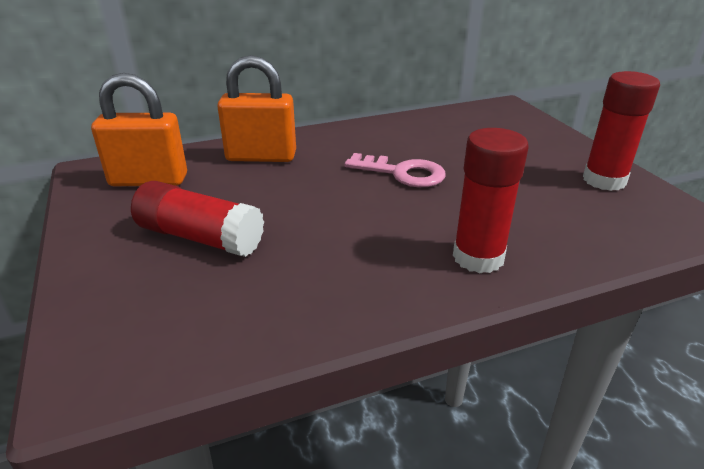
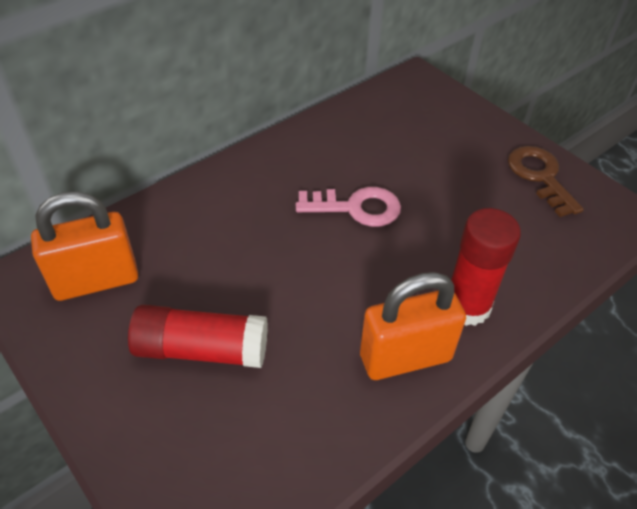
camera: 20 degrees left, 15 degrees up
(261, 157) = (200, 215): orange padlock -> orange padlock (405, 357)
(604, 180) = (540, 176): red glue stick -> brown key

